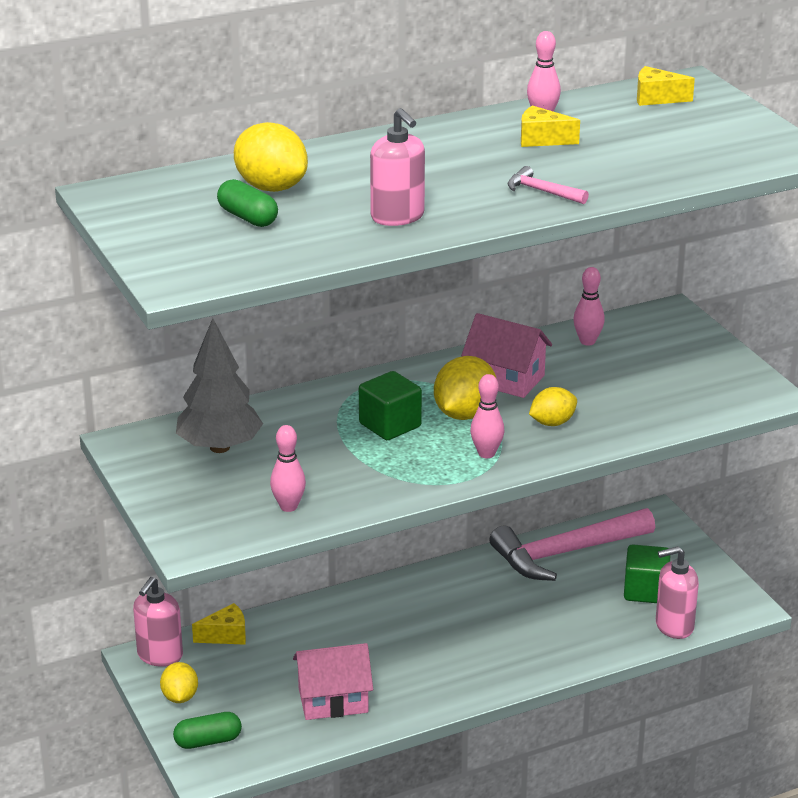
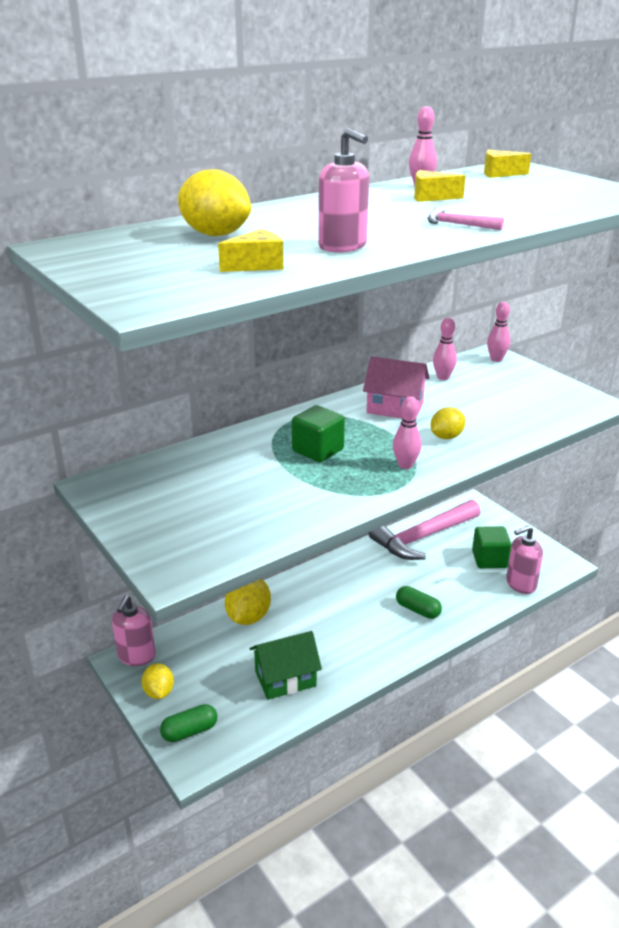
camera: 10 degrees left, 0 degrees up
(219, 447) = (179, 481): grey tree -> none
(226, 635) = (187, 632): yellow cheese -> yellow cheese (257, 265)
(248, 217) = (201, 254): green capsule -> green capsule (417, 610)
(288, 506) = (253, 527): pink bowling pin -> pink bowling pin (496, 359)
(333, 700) = (285, 678): pink house -> green house
(464, 414) = (374, 436): yellow lemon -> yellow lemon (248, 617)

